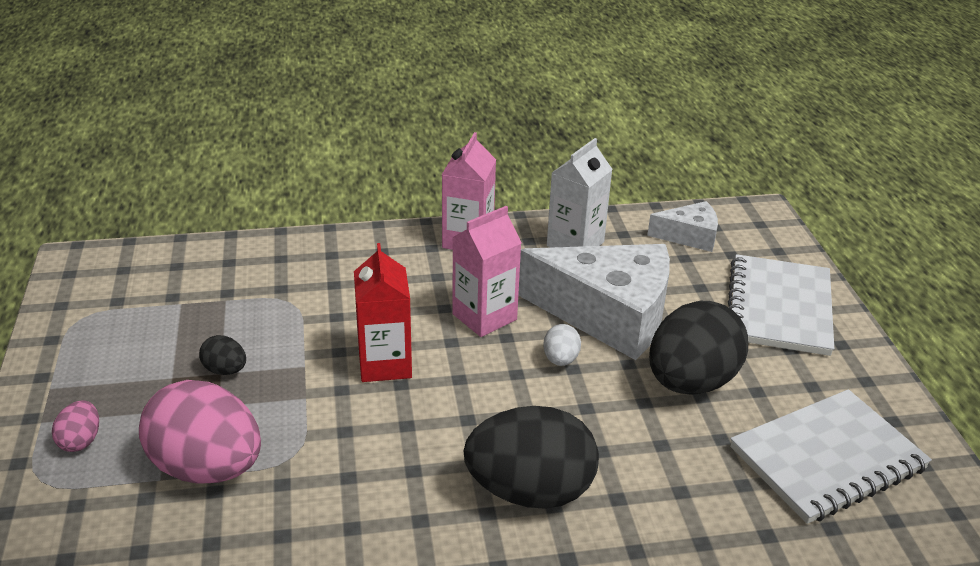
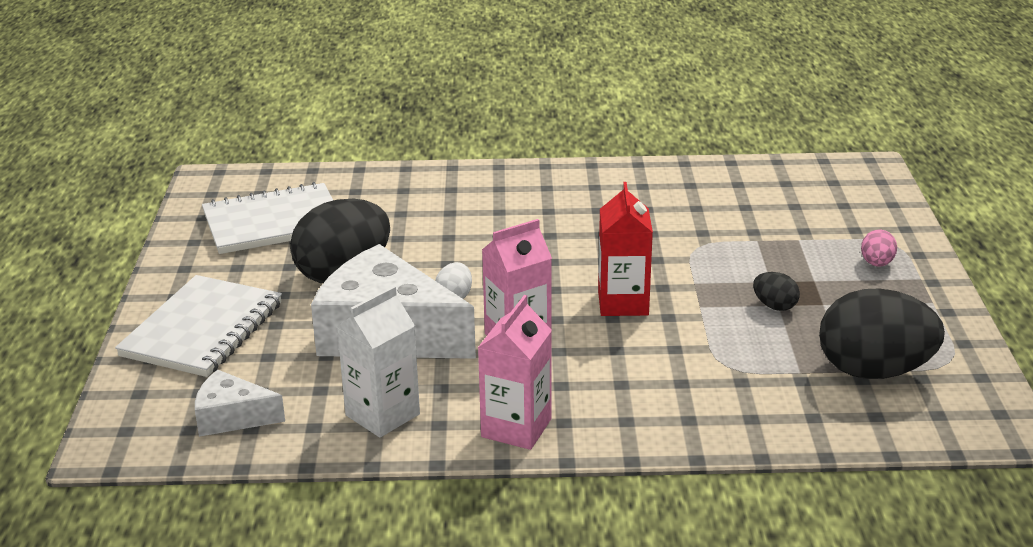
camera: 170 degrees left, 5 degrees down
(207, 468) = (764, 242): pink egg -> none
(530, 491) = (513, 218): black egg -> black egg (874, 371)

